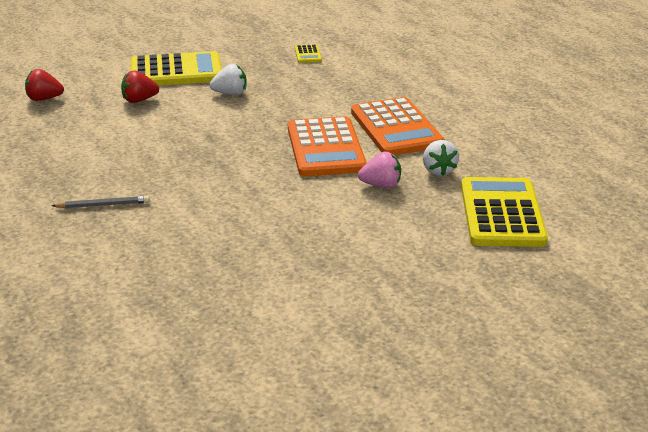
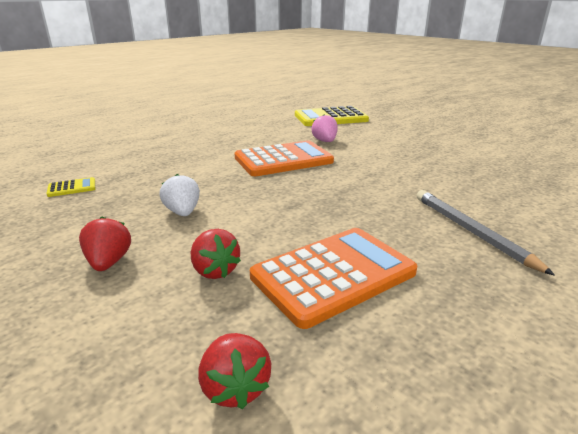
camera: 105 degrees left, 5 degrees down
(103, 205) = (471, 231): grey pencil -> grey pencil, size x1.61
(176, 71) = (109, 262): yellow calculator -> red strawberry
(396, 128) = (237, 144): orange calculator -> orange calculator (333, 274)
(438, 170) = (293, 131): white strawberry -> none

